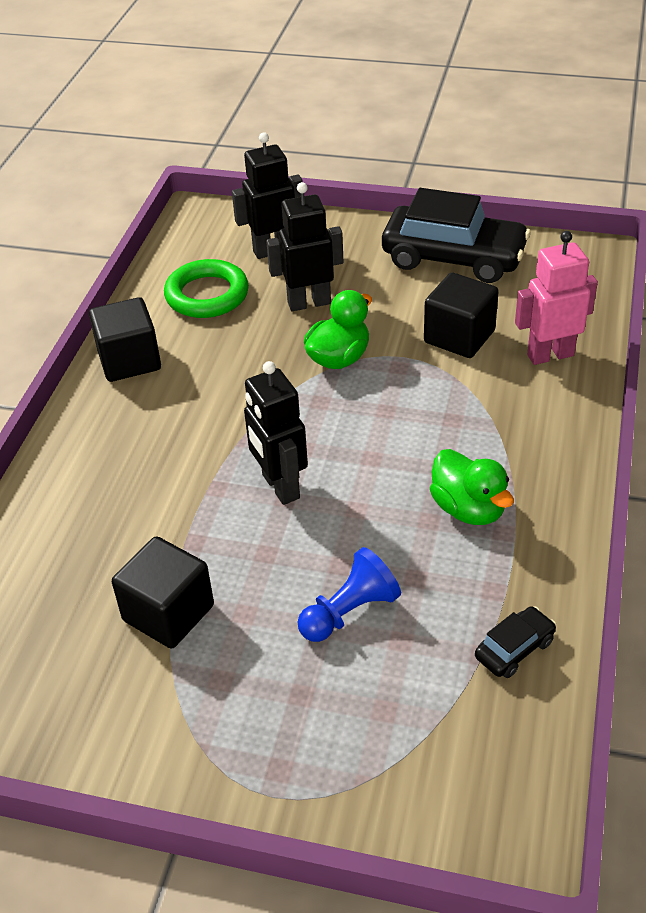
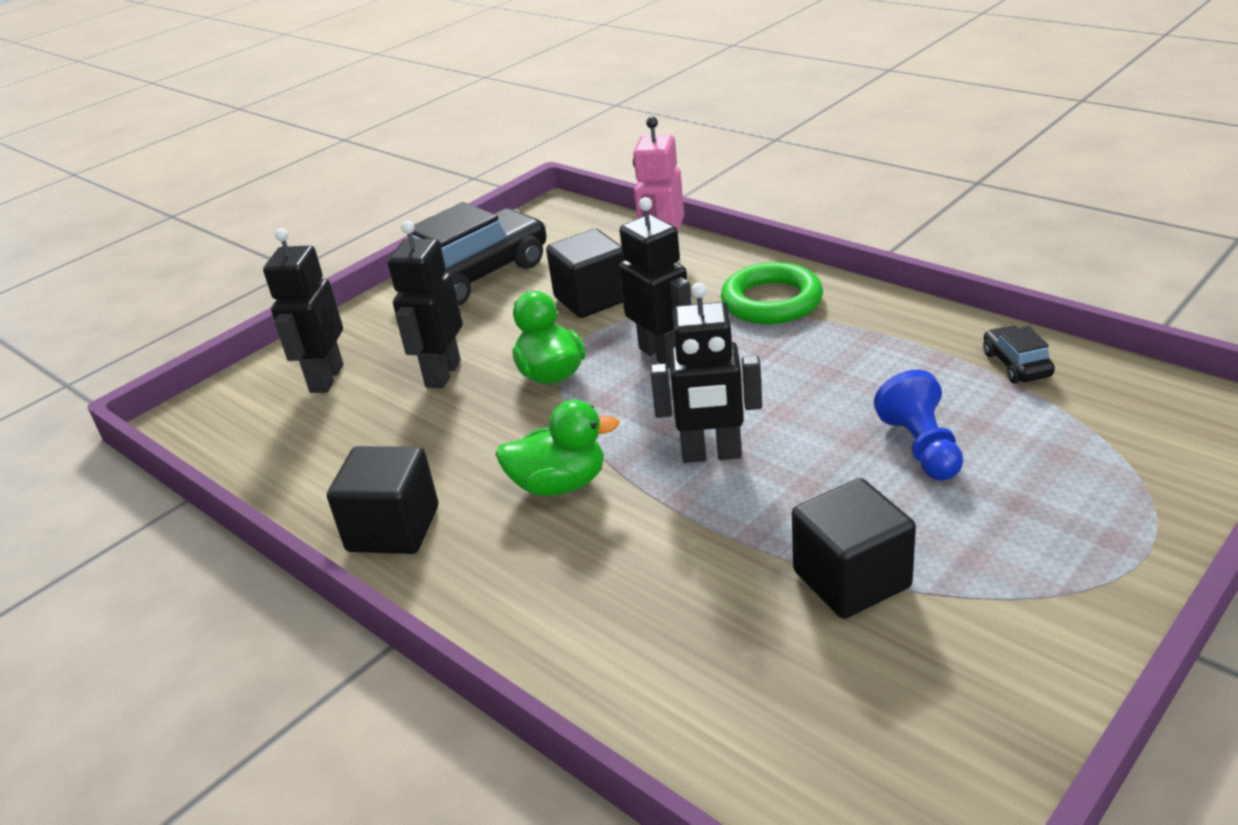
camera: 60 degrees left, 10 degrees down
(207, 295) = (344, 442): green ring -> green ring (771, 301)
(400, 409) = (662, 354): none -> black robot
(468, 509) = (828, 348): green duck -> green duck (559, 484)

